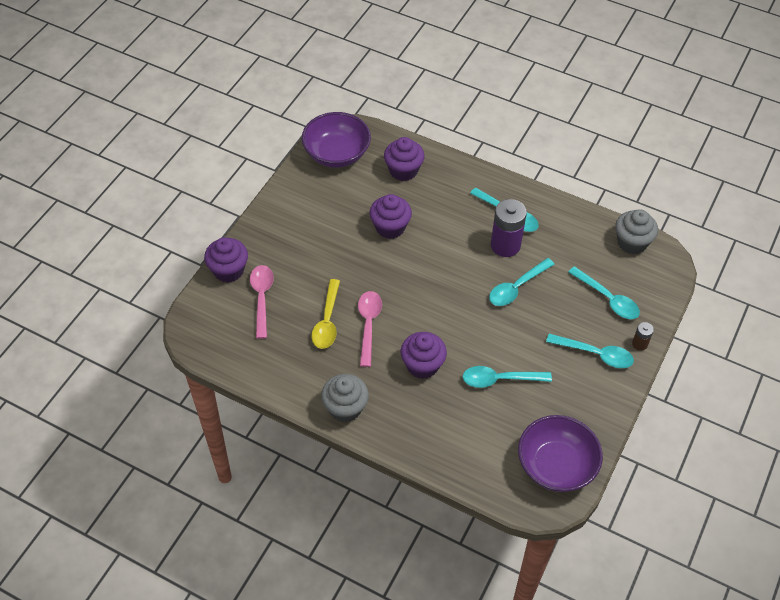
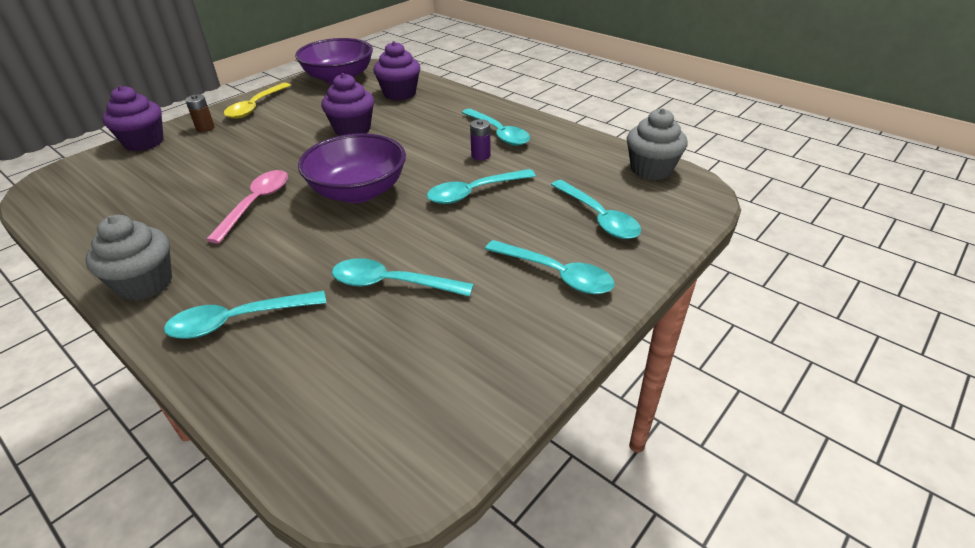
camera: 15 degrees right, 15 degrees down
(262, 298) = (155, 167): pink spoon -> none
(327, 321) = (209, 194): yellow spoon -> yellow spoon (256, 106)
(422, 365) = (292, 252): purple cupcake -> none
(423, 423) = (238, 320): none -> turquoise spoon
(505, 245) = (480, 156): purple battery -> purple battery, size x0.49
(556, 465) = (417, 421): purple bowl -> purple bowl (358, 191)
(639, 344) = (632, 272): brown battery -> brown battery (205, 128)

